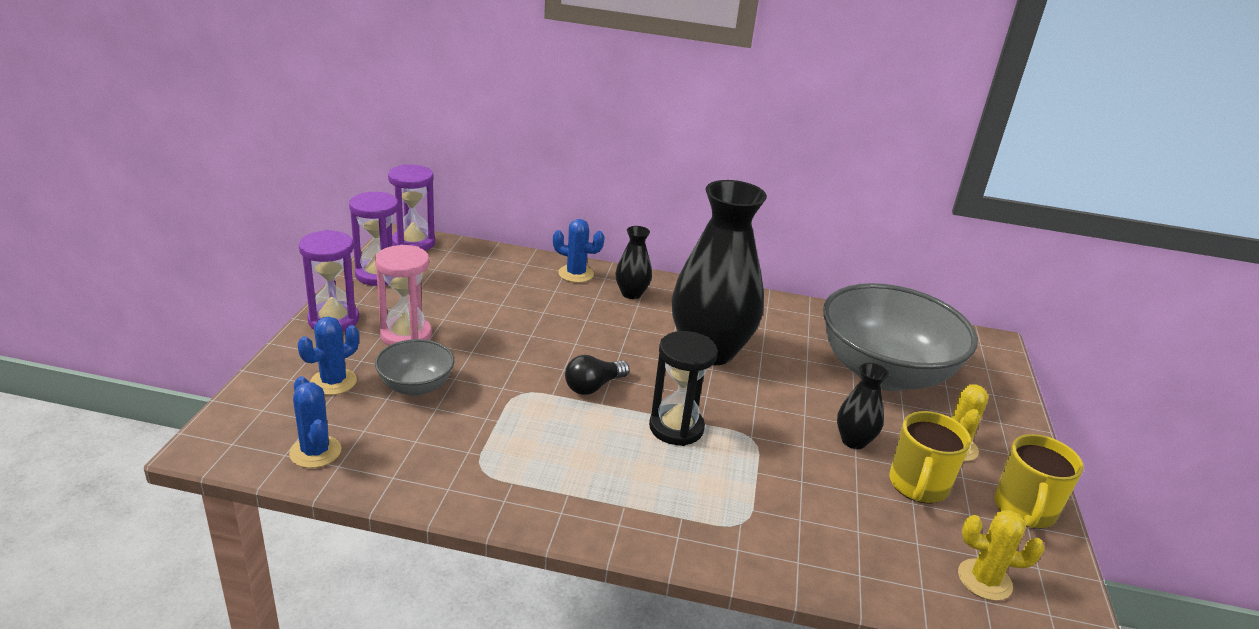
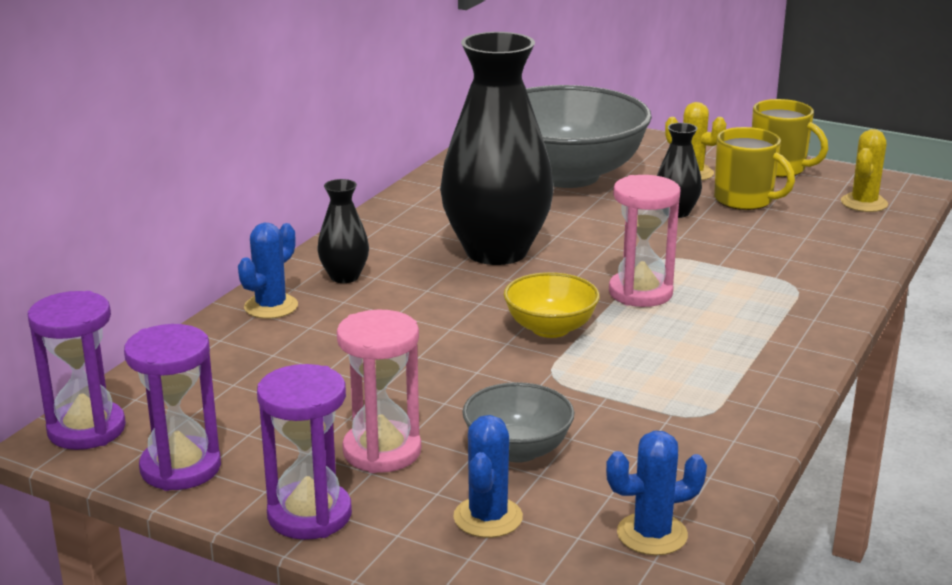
camera: 70 degrees left, 5 degrees down
(333, 382) = (488, 517): blue cactus -> blue cactus turned 45 degrees clockwise
(593, 386) = (550, 328): black light bulb -> yellow bowl
(676, 428) = (640, 293): black hourglass -> pink hourglass

